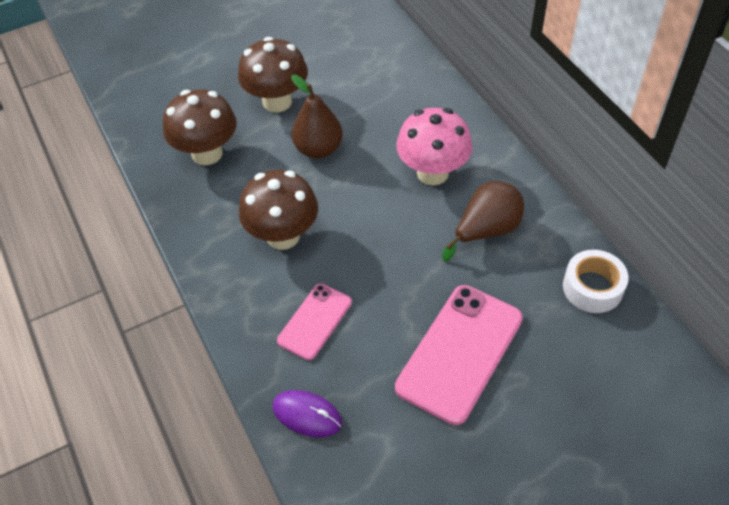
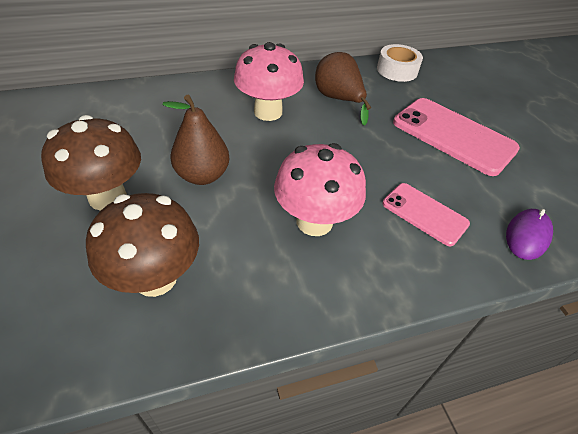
camera: 85 degrees left, 5 degrees down
(283, 236) = (314, 221): brown mushroom -> pink mushroom

